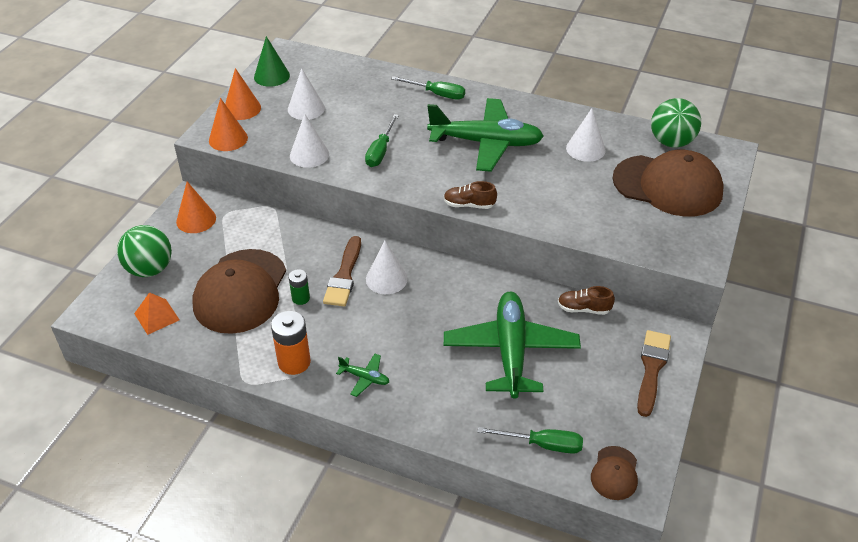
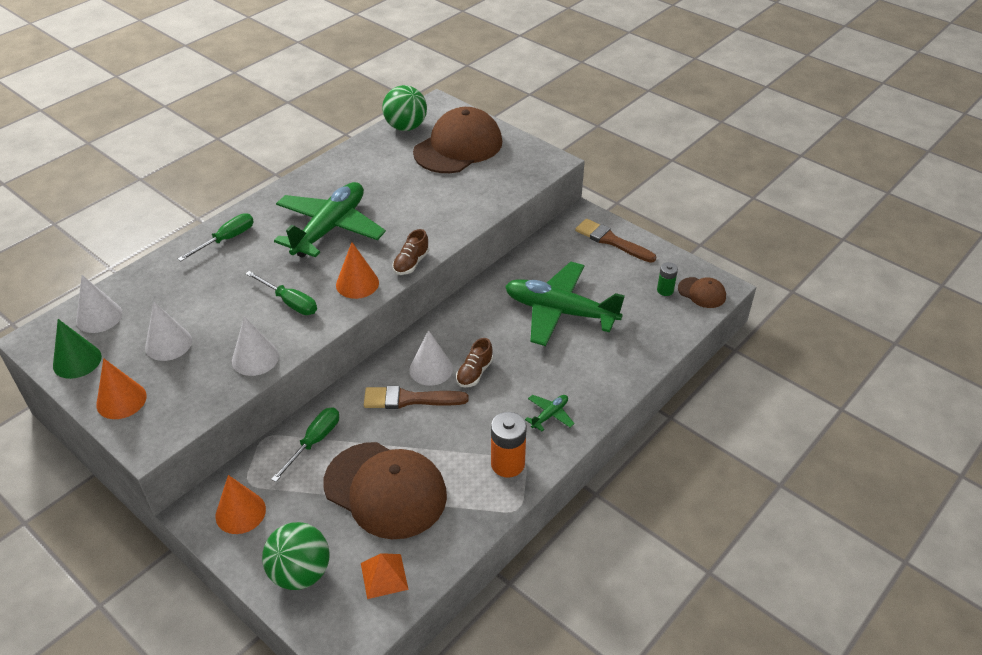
camera: 70 degrees left, 0 degrees up
(228, 139) = (172, 423): orange cone -> orange cone (357, 283)
(301, 298) = (423, 441): green battery -> green battery (665, 290)
(344, 276) = (409, 399): brown brush -> brown brush turned 150 degrees clockwise
(542, 444) = (663, 323): green screwdriver -> green screwdriver (314, 442)
(583, 309) = (533, 256): brown shoe -> brown shoe (474, 373)
(585, 149) = (382, 173): white cone -> white cone (99, 317)

